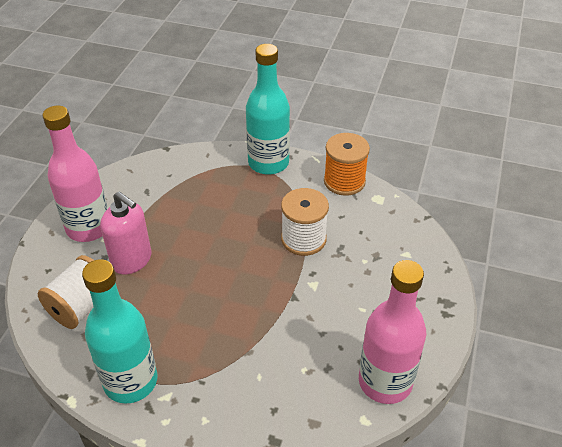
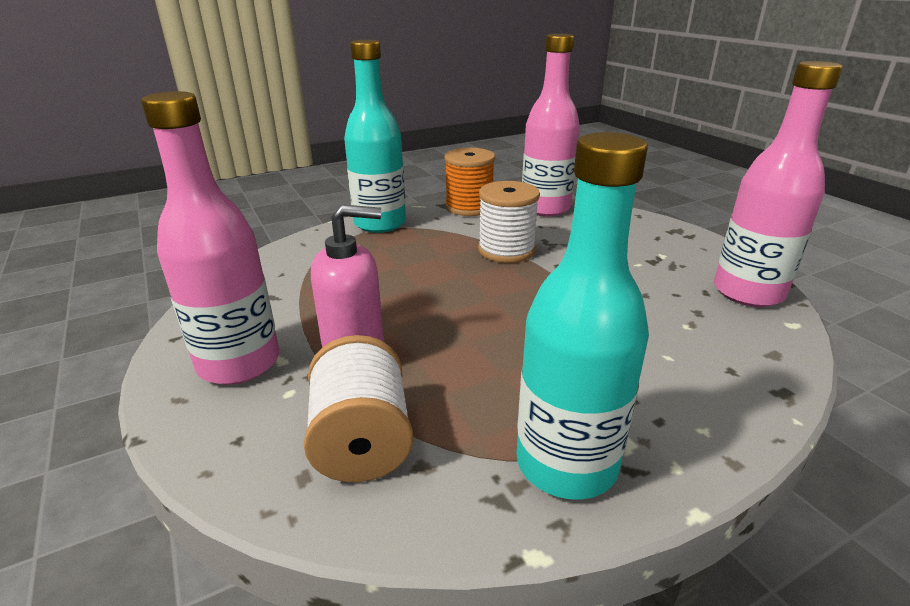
camera: 45 degrees left, 15 degrees down
(392, 217) = (545, 208): none -> pink bottle

